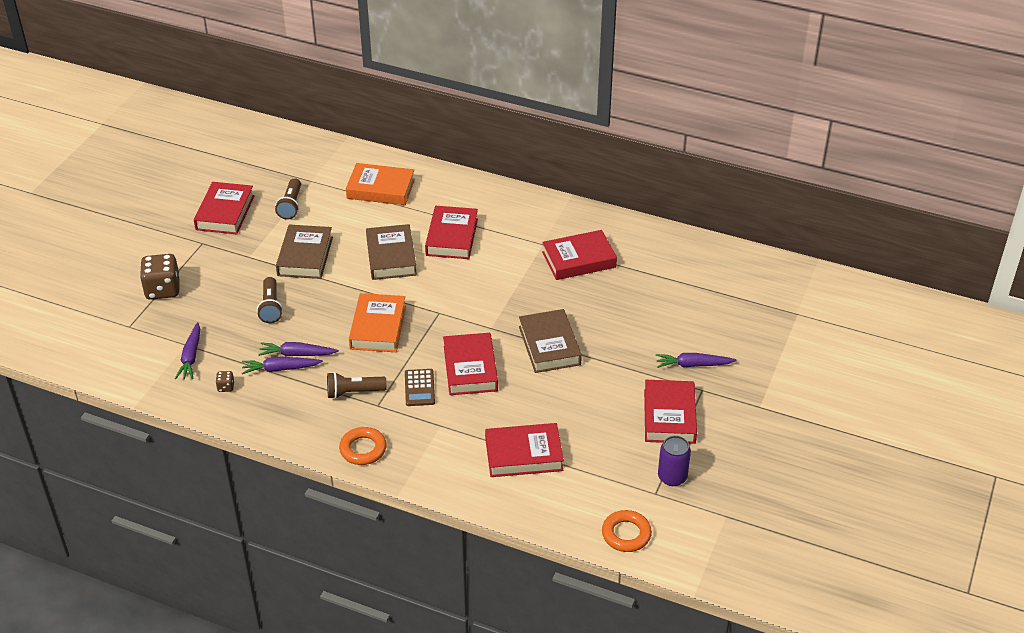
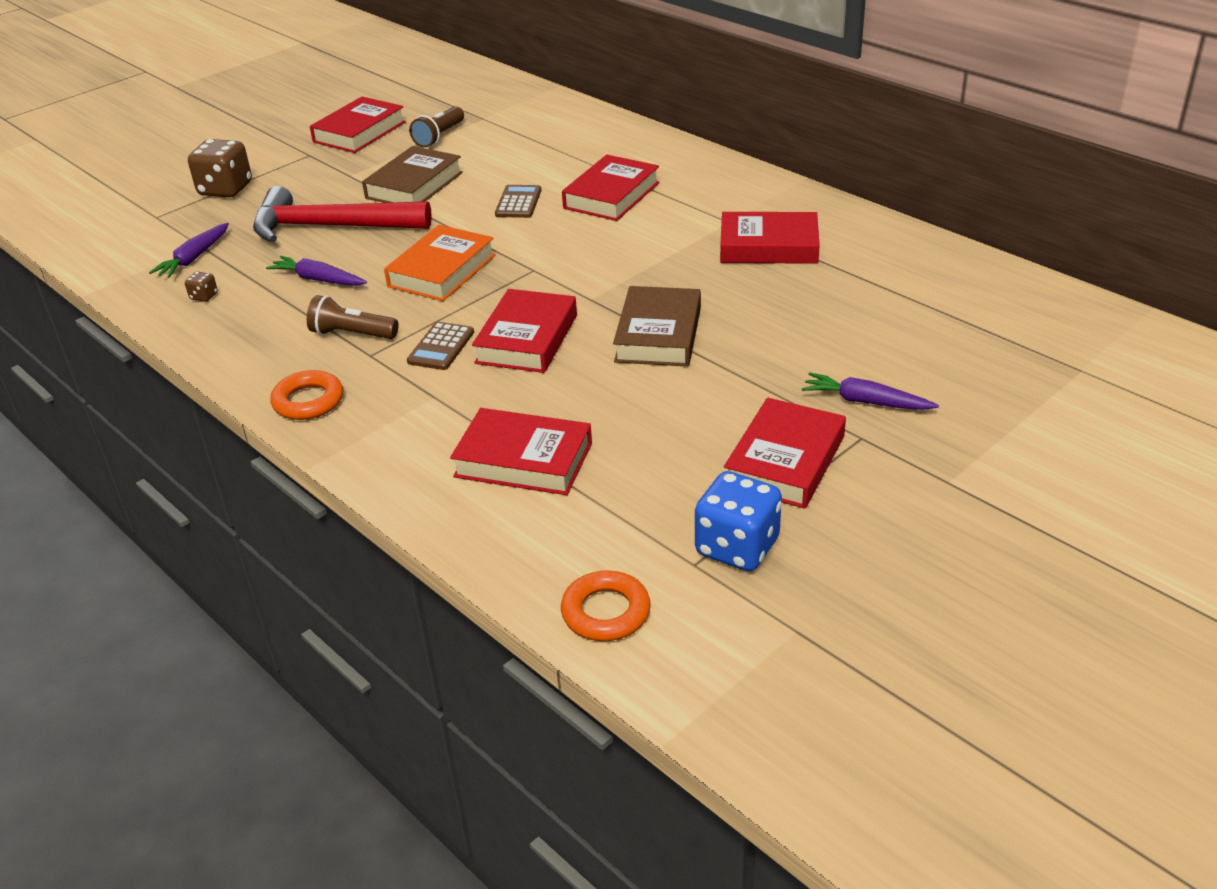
camera: 25 degrees right, 5 degrees down
(271, 307) = (330, 227): brown flashlight -> red hammer
(280, 369) = (285, 291): purple carrot -> none
(381, 189) = (559, 137): orange book -> none
(391, 257) = (518, 202): brown book -> brown calculator
(672, 477) = (737, 547): purple can -> blue dice

